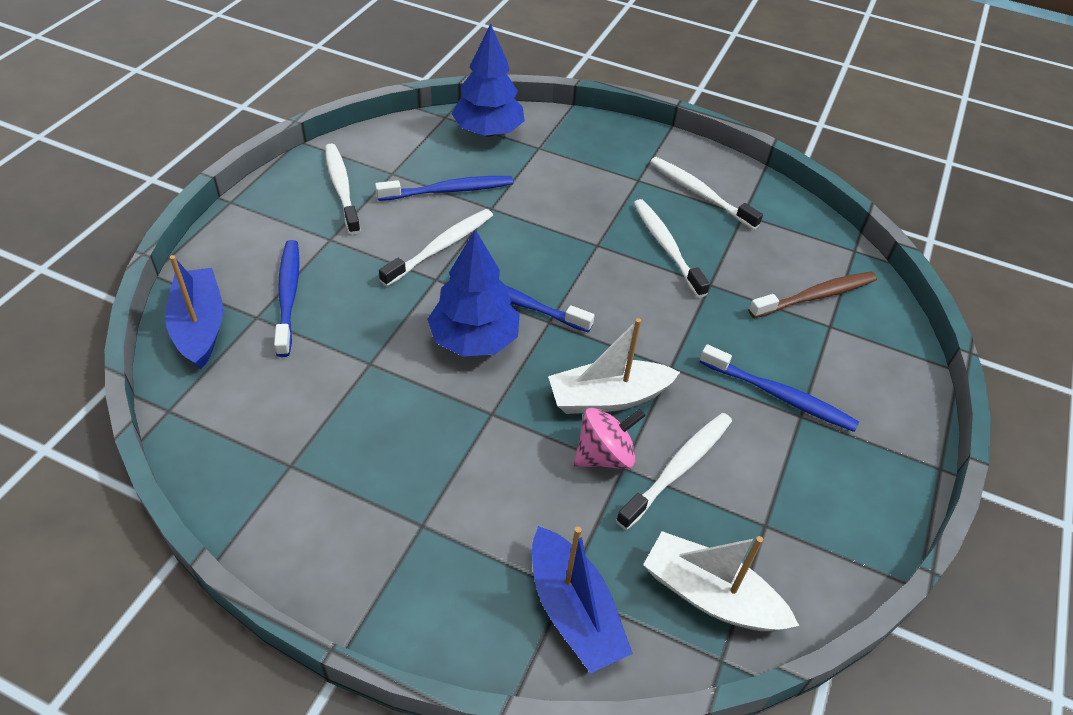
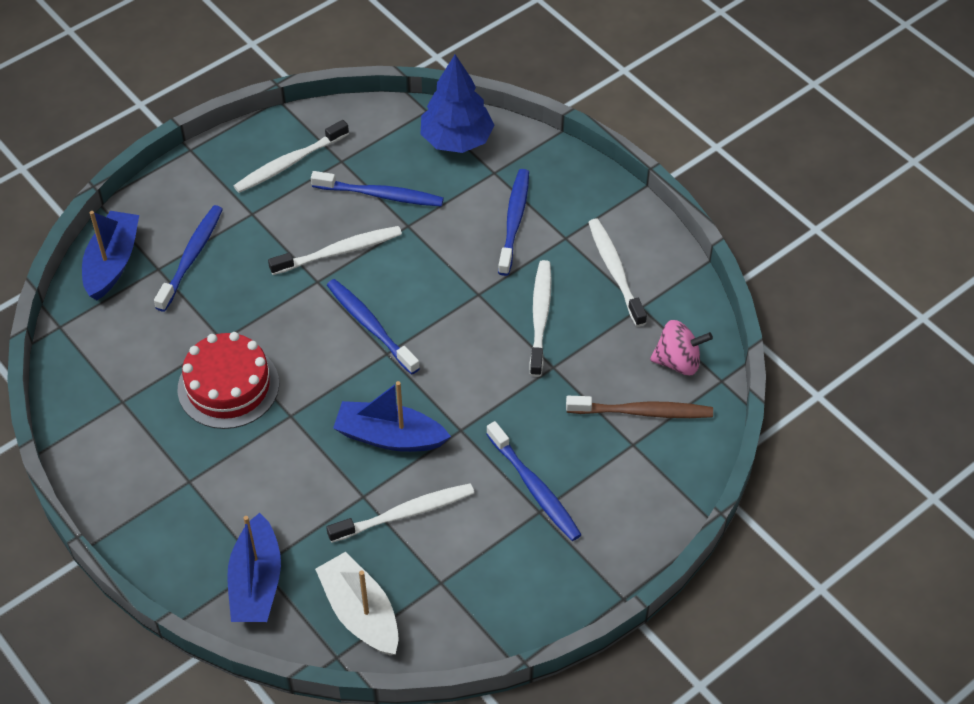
camera: 30 degrees right, 5 degrees up
(341, 188) = (289, 163): white toothbrush -> white toothbrush turned 135 degrees counterclockwise
(405, 407) = (228, 386): none -> red cake
(474, 340) = (314, 348): blue tree -> none
(585, 179) = (514, 221): none -> blue toothbrush
(604, 455) = (354, 481): pink spinning top -> pink spinning top (678, 361)
(608, 398) = (389, 436): white boat -> blue boat

